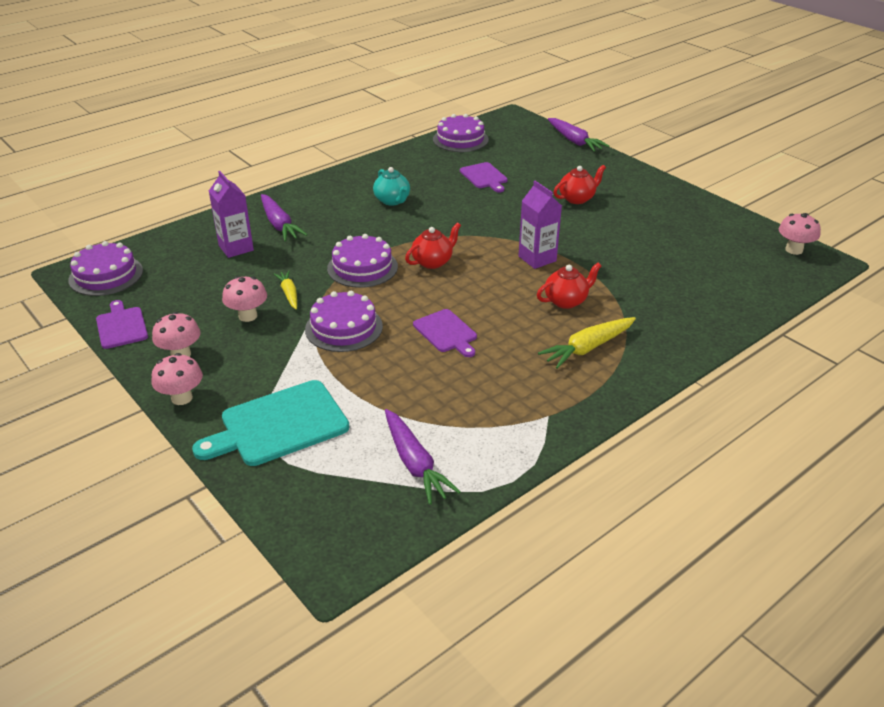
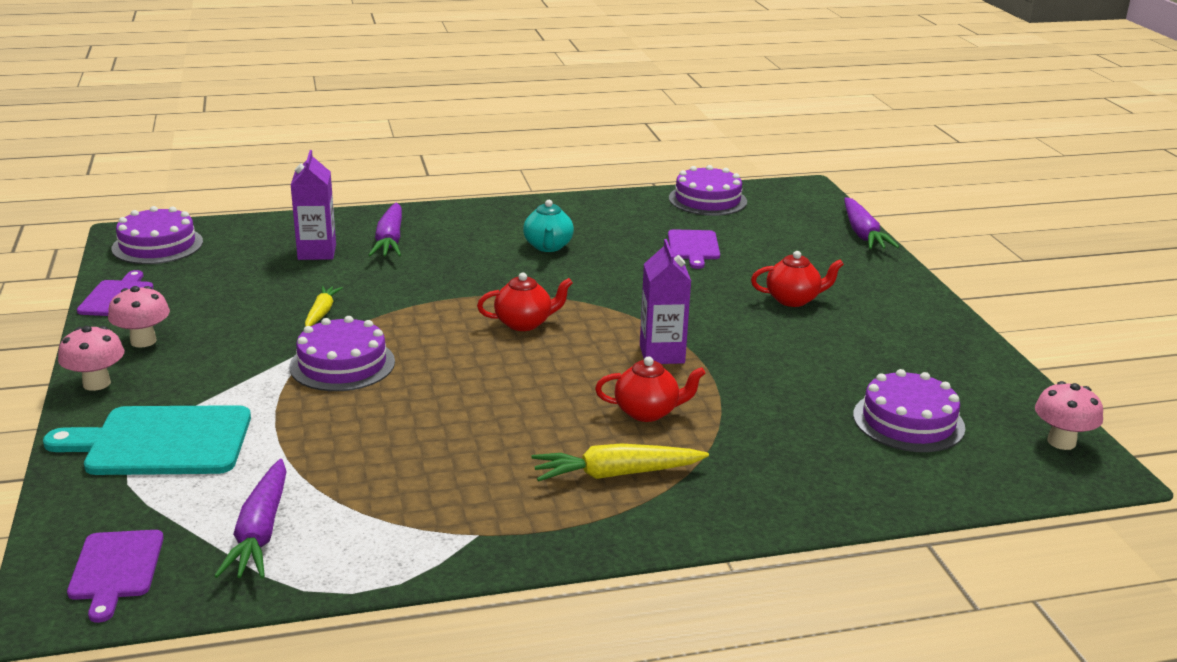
camera: 25 degrees right, 10 degrees down
(248, 316) = (253, 323): pink mushroom -> none
(362, 267) = (434, 307): purple cake -> purple cake (908, 421)
(446, 332) = (455, 404): purple cutting board -> purple cutting board (116, 569)

